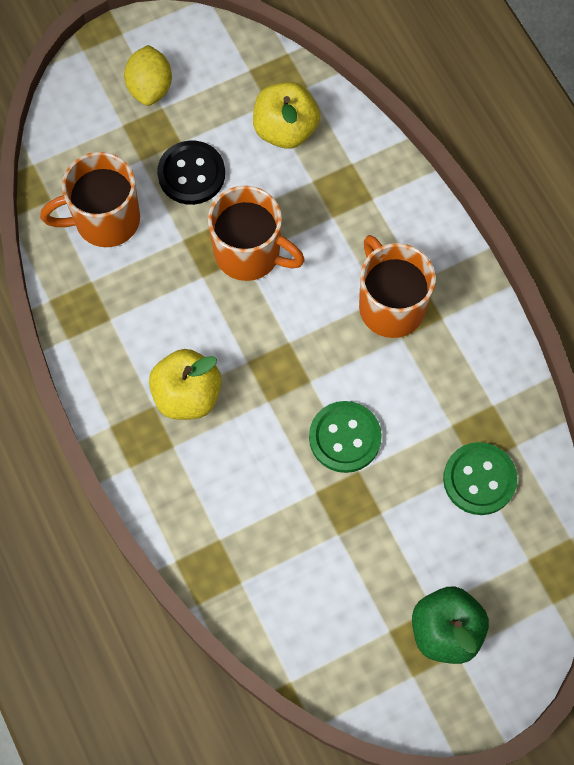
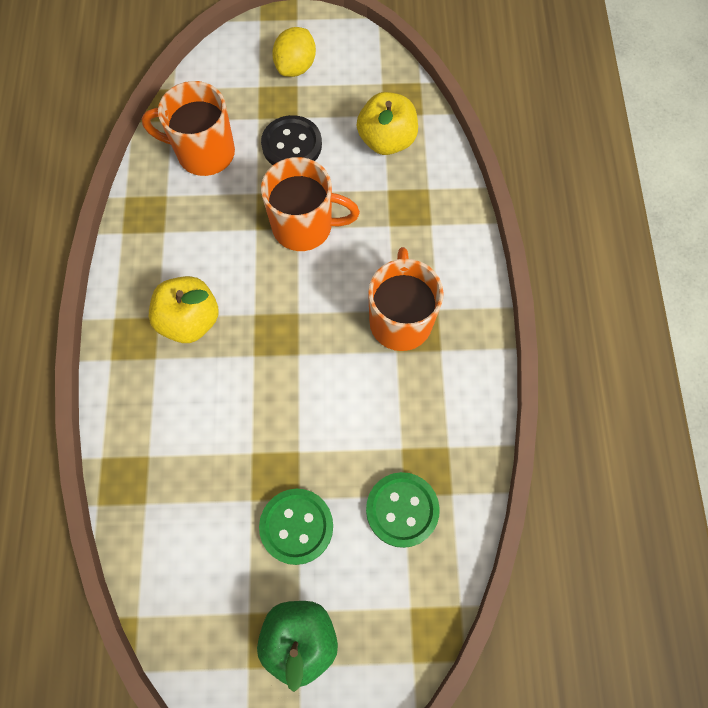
camera: 25 degrees right, 0 degrees up
(249, 253) = (304, 226): orange mug -> orange mug turned 45 degrees counterclockwise
(345, 438) = (302, 416): green button -> green button (296, 526)

